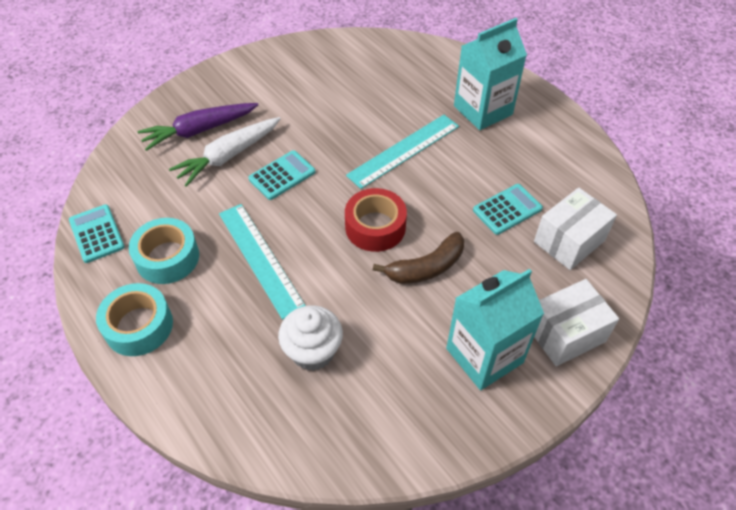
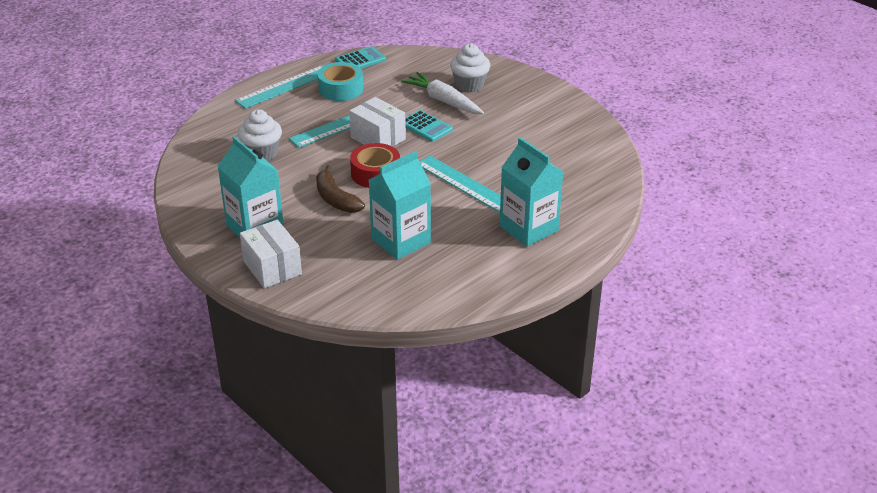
camera: 85 degrees right, 15 degrees down
(139, 326) = (285, 86): turquoise tape -> turquoise ruler
(199, 131) = (469, 85): purple carrot -> white cupcake
(507, 209) = (401, 241): turquoise calculator -> turquoise carton
(569, 241) = (367, 275): white box -> white box (378, 138)

